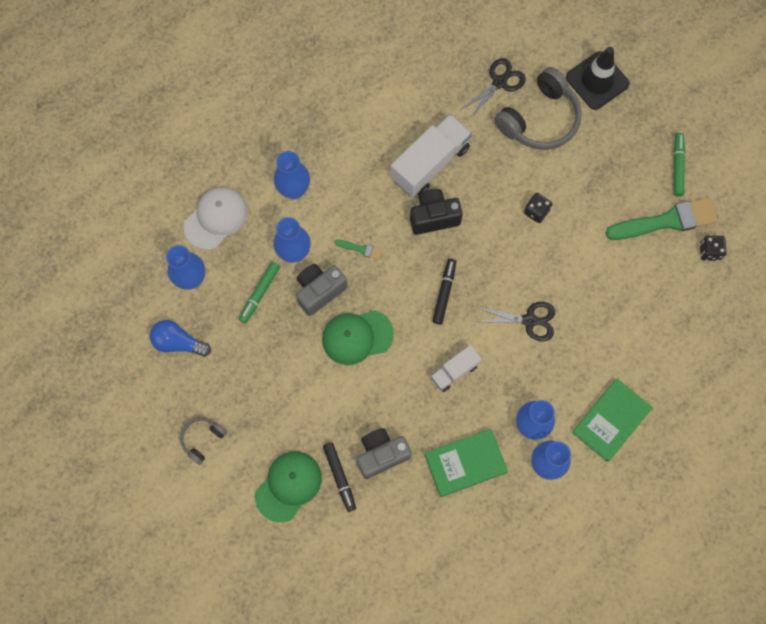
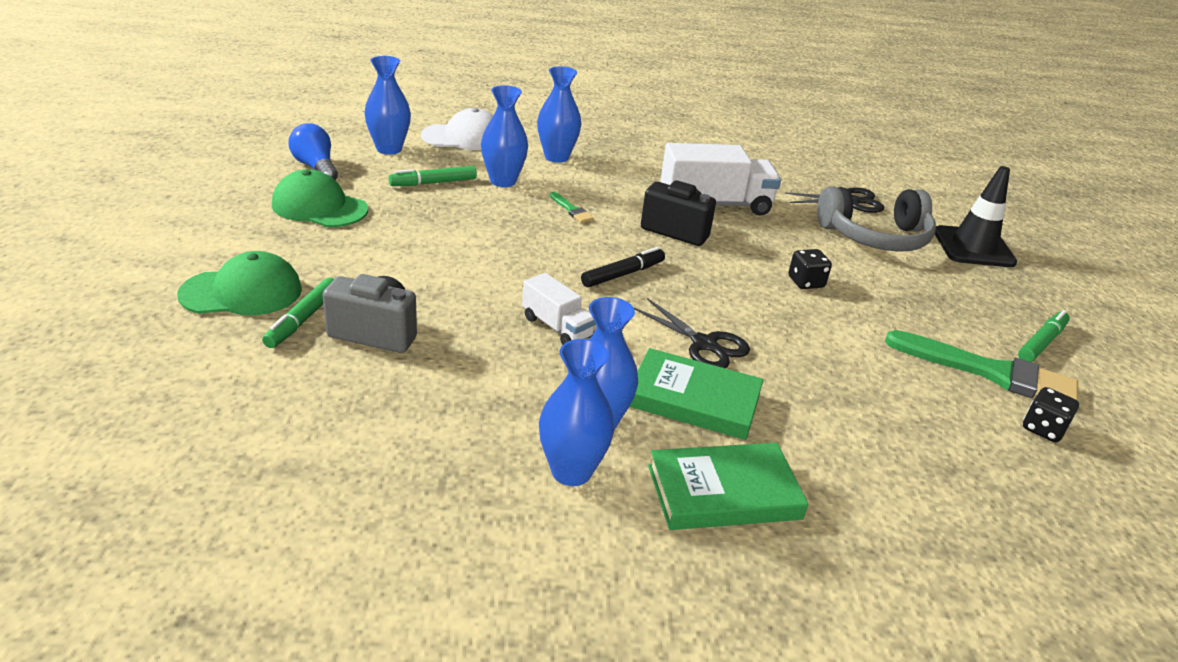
camera: 35 degrees right, 40 degrees down
(202, 439) = (227, 220): grey headphones -> none
(319, 291) = (491, 209): grey camera -> none
(340, 477) = (303, 319): black marker -> green marker
(357, 337) = (484, 249): green cap -> green cap (319, 207)
(454, 371) = (557, 327): white truck -> white truck turned 135 degrees counterclockwise
(465, 463) = (462, 401): green book -> green book (693, 400)

